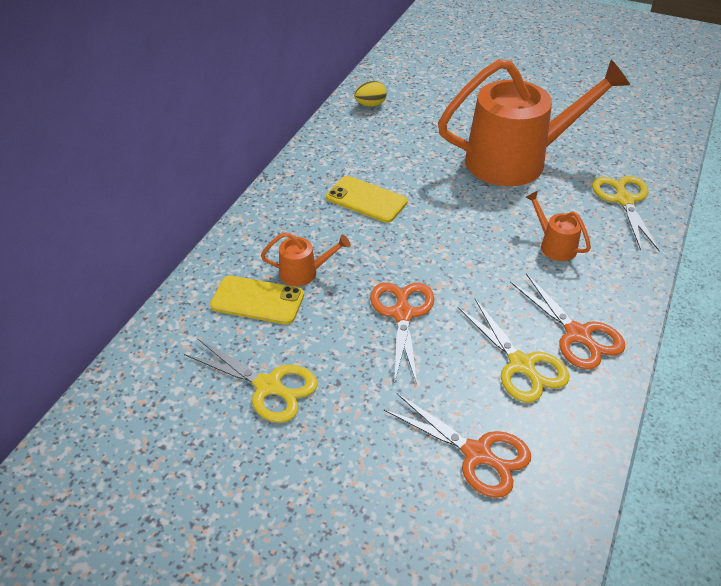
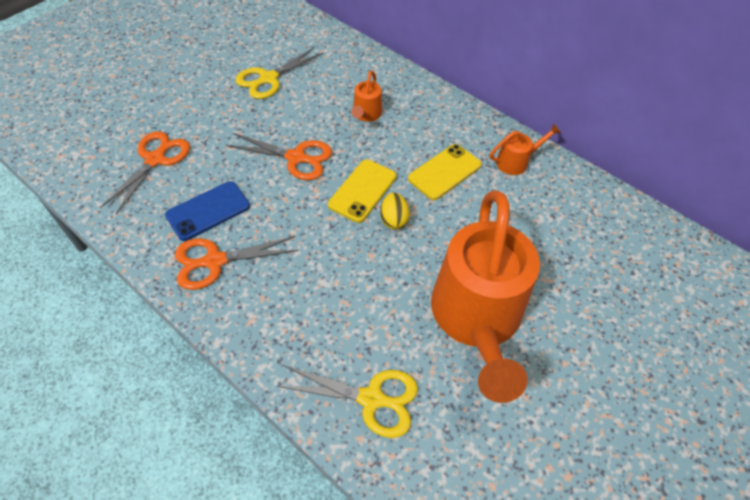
camera: 105 degrees right, 10 degrees up
(257, 300) = (348, 86): yellow phone -> yellow phone (362, 191)
(370, 105) = (612, 217): yellow egg -> yellow egg (394, 220)
(477, 454) = (155, 160): orange scissors -> orange scissors turned 150 degrees clockwise
(521, 365) = (208, 211): yellow scissors -> blue phone
(554, 245) = (328, 293): orange watering can -> orange watering can (516, 161)

